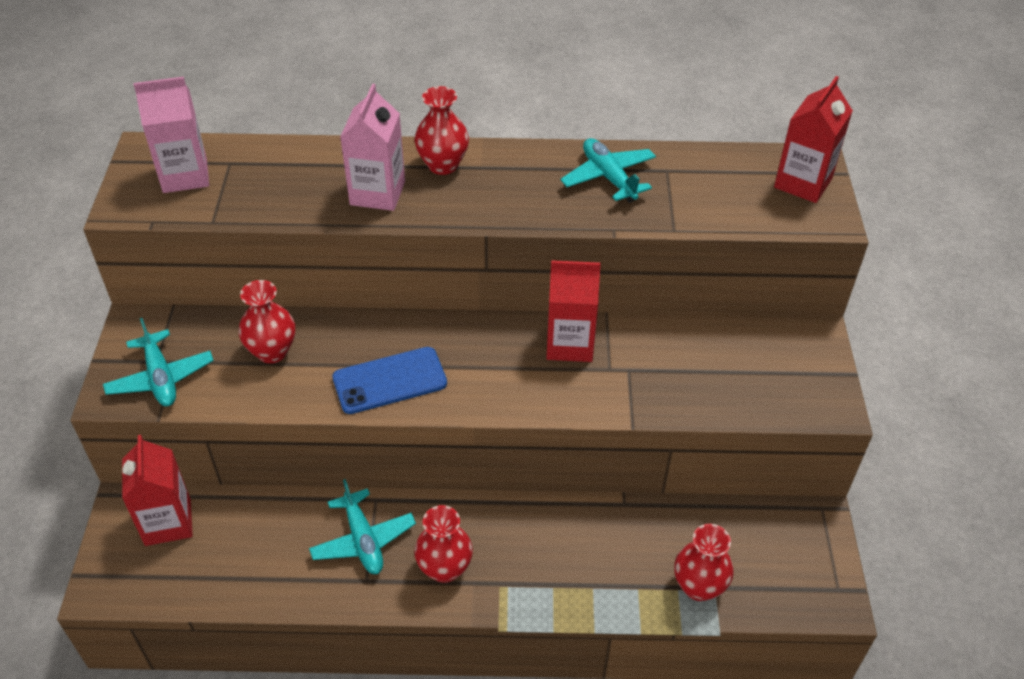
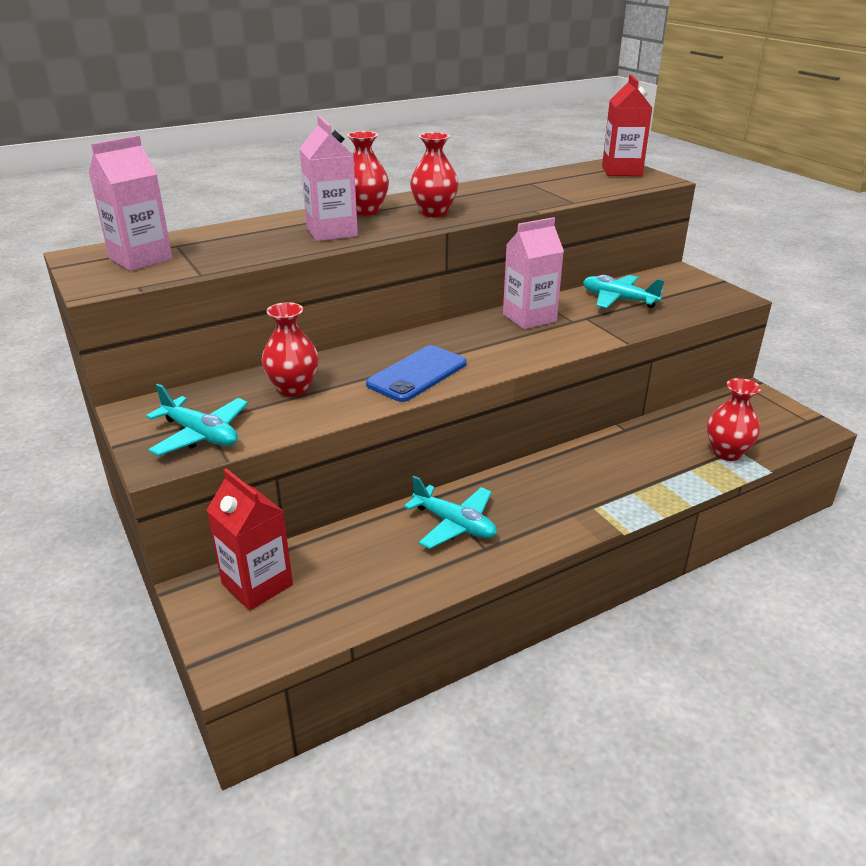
camera: 30 degrees left, 15 degrees down
(444, 568) = (540, 515): red vase -> red vase (434, 212)
(569, 344) = (529, 318): red carton -> pink carton
(608, 177) = (496, 192): turquoise plane -> turquoise plane (618, 300)

